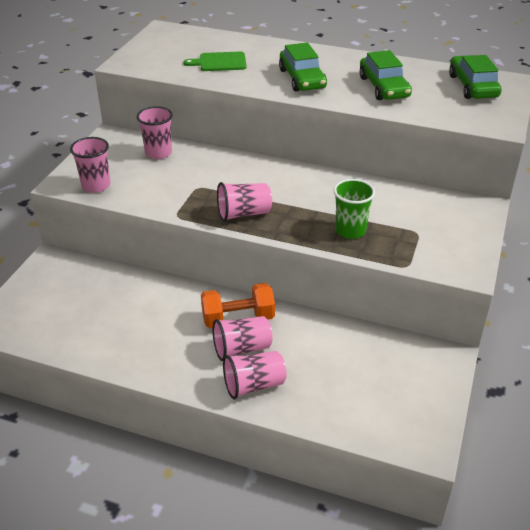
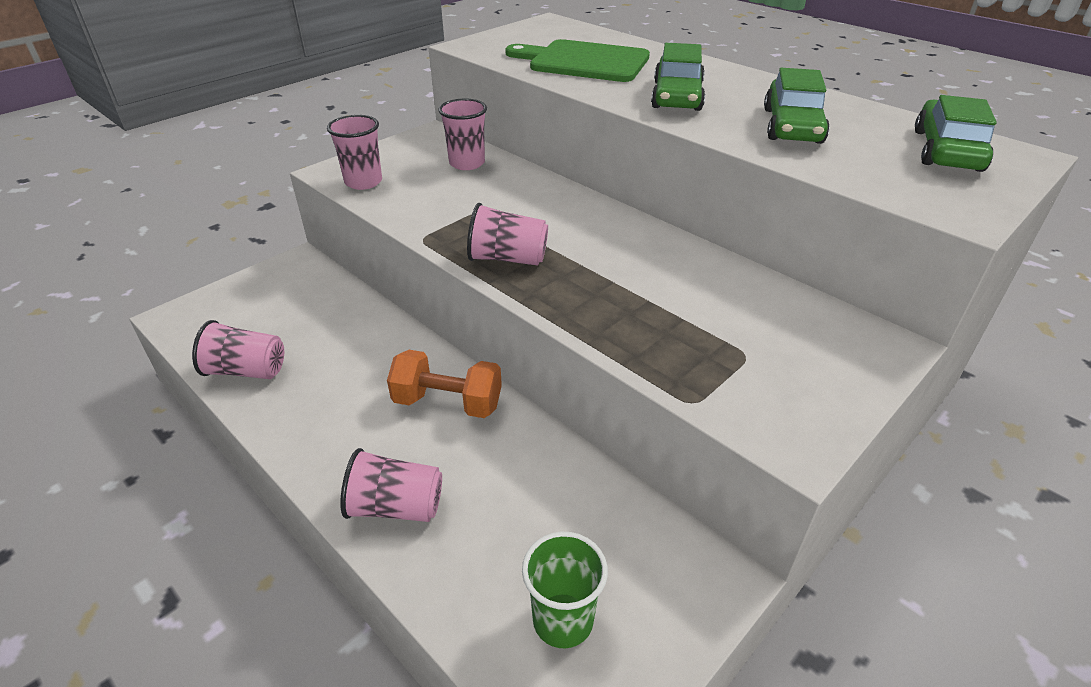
camera: 25 degrees right, 0 degrees up
(220, 62) = (584, 61): green cutting board -> green cutting board, size x1.67
(242, 349) = (421, 447): pink cup -> pink cup (247, 371)
(350, 230) = (640, 322): green cup -> green cup (563, 620)

